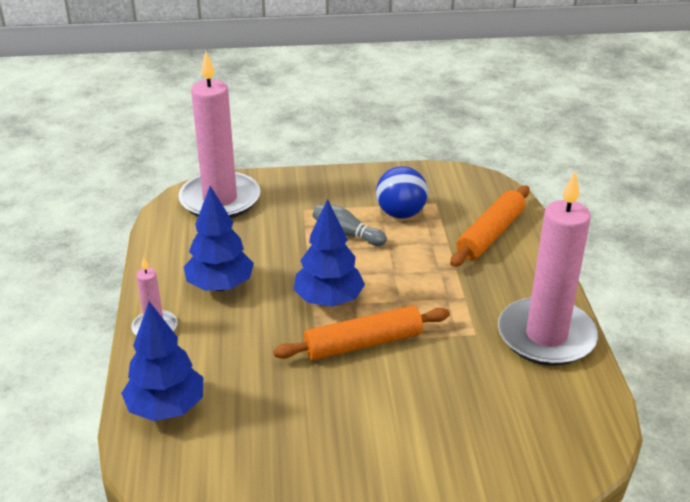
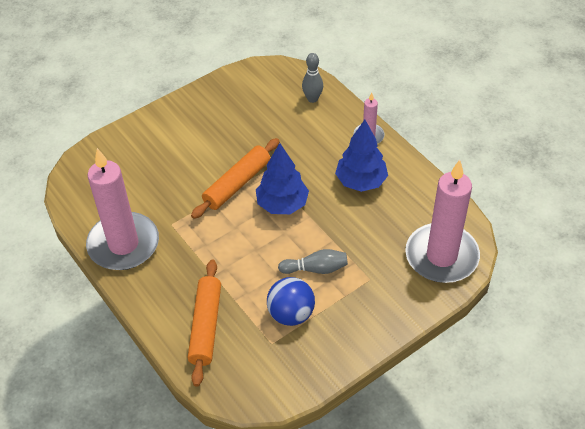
camera: 150 degrees right, 15 degrees up
(166, 408) = (312, 99): blue tree -> grey bowling pin

